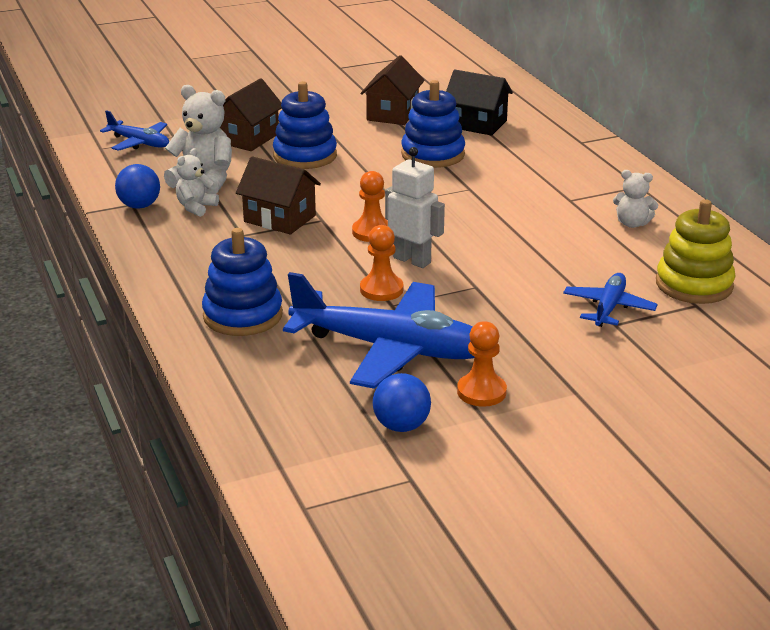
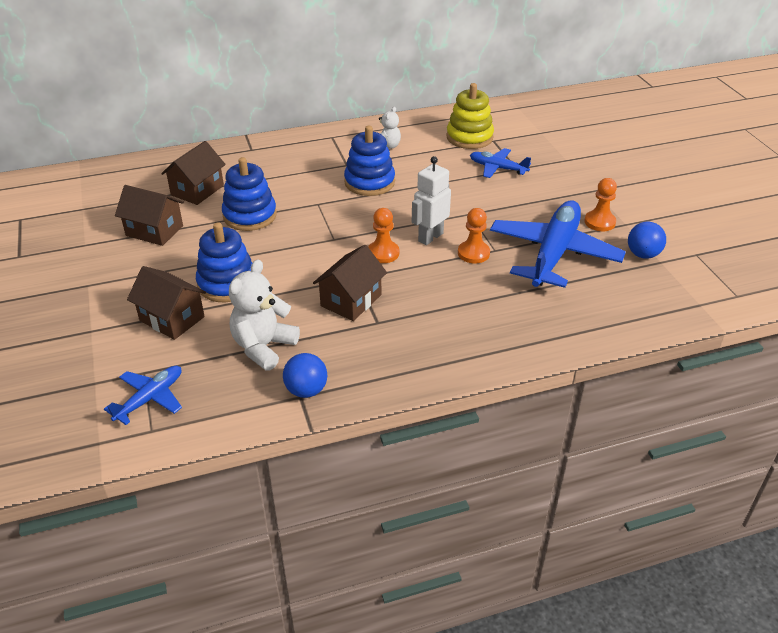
camera: 85 degrees left, 10 degrees up
(196, 207) = (318, 351): white teddy bear -> none
(243, 315) = (512, 321): blue stacking toy -> blue stacking toy (369, 182)
(477, 124) = (197, 190): black house -> brown house

